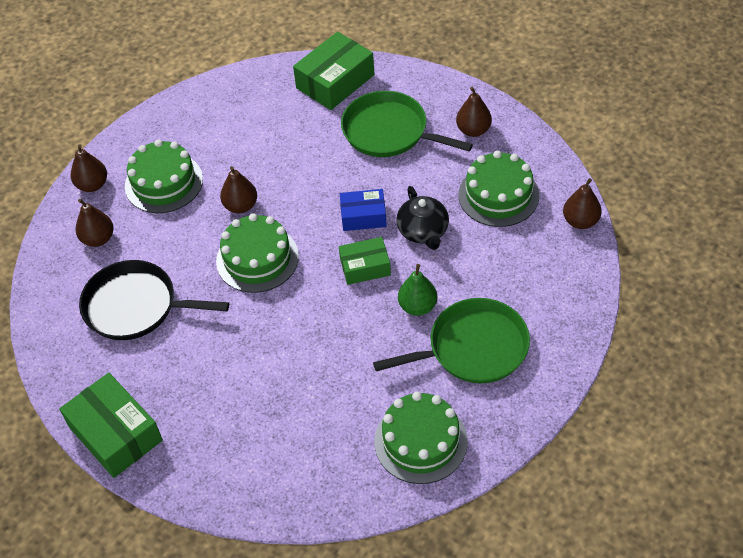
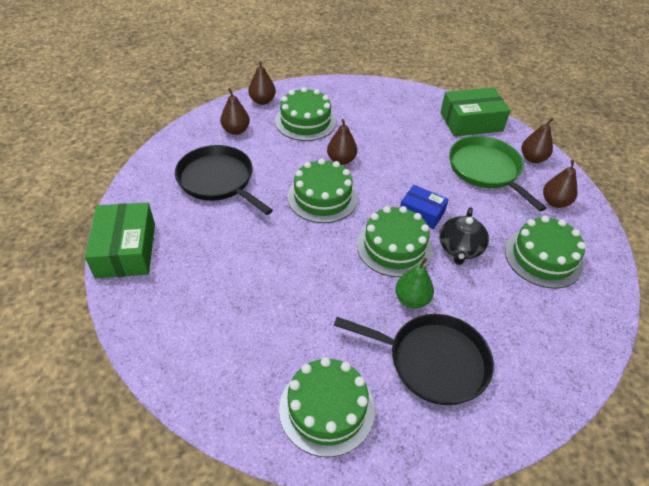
camera: 30 degrees right, 5 degrees down
(365, 267) = (394, 247): green box -> green cake
(473, 348) = (432, 361): green pan -> black pan
(580, 221) = (605, 318): brown pear -> brown pear (532, 158)

